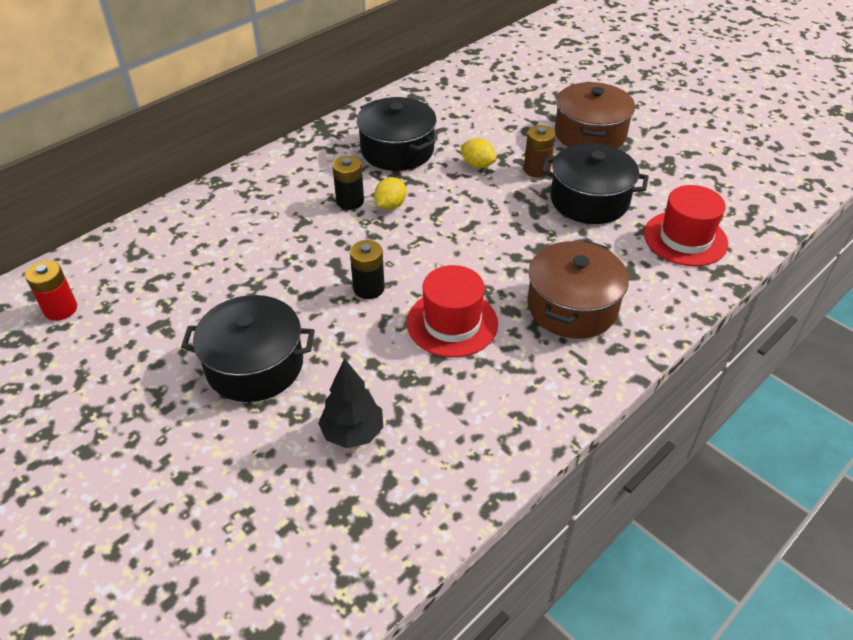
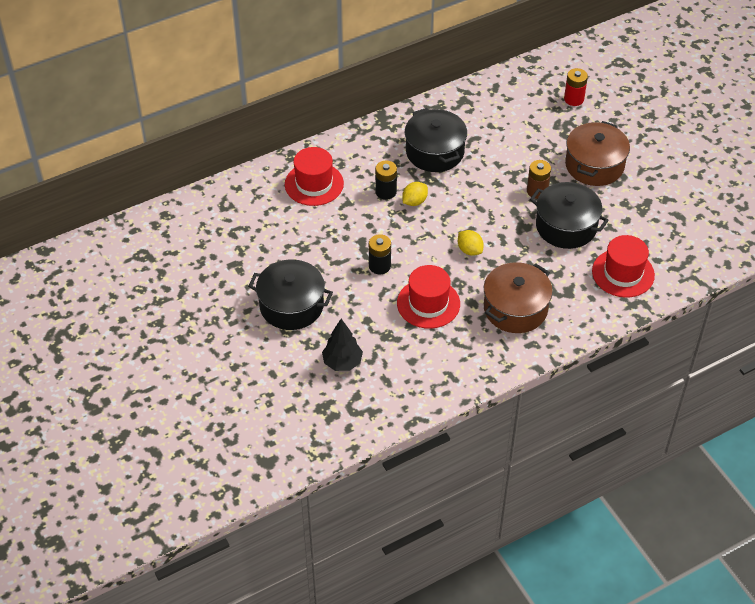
camera: 15 degrees right, 5 degrees up
(60, 309) = (173, 239): red battery -> red battery (574, 99)
(253, 208) = (314, 184): none -> red hat
(477, 165) = (492, 177): yellow lemon -> yellow lemon (469, 250)

